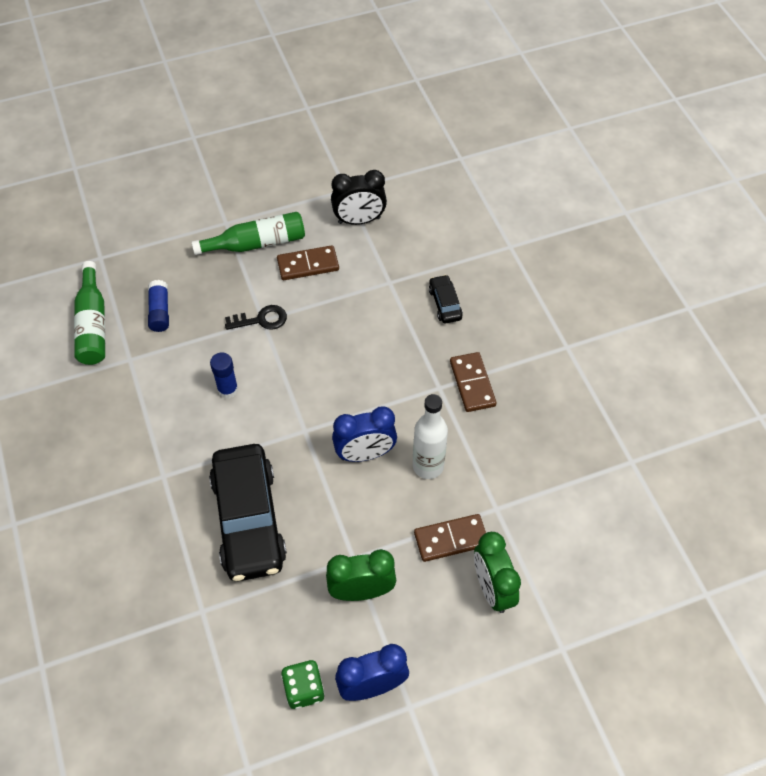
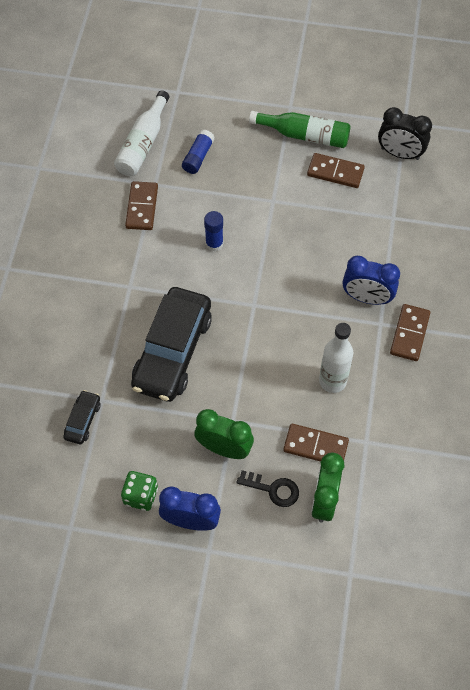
camera: 30 degrees right, 5 degrees up
(93, 325) = (143, 144): green bottle -> white bottle
(129, 389) = (142, 207): none -> brown domino
(261, 320) = (272, 200): black key -> black key (273, 489)
(365, 454) = (289, 346): blue clock -> blue clock (367, 298)
(445, 304) = (428, 257): black car -> black car (83, 420)

